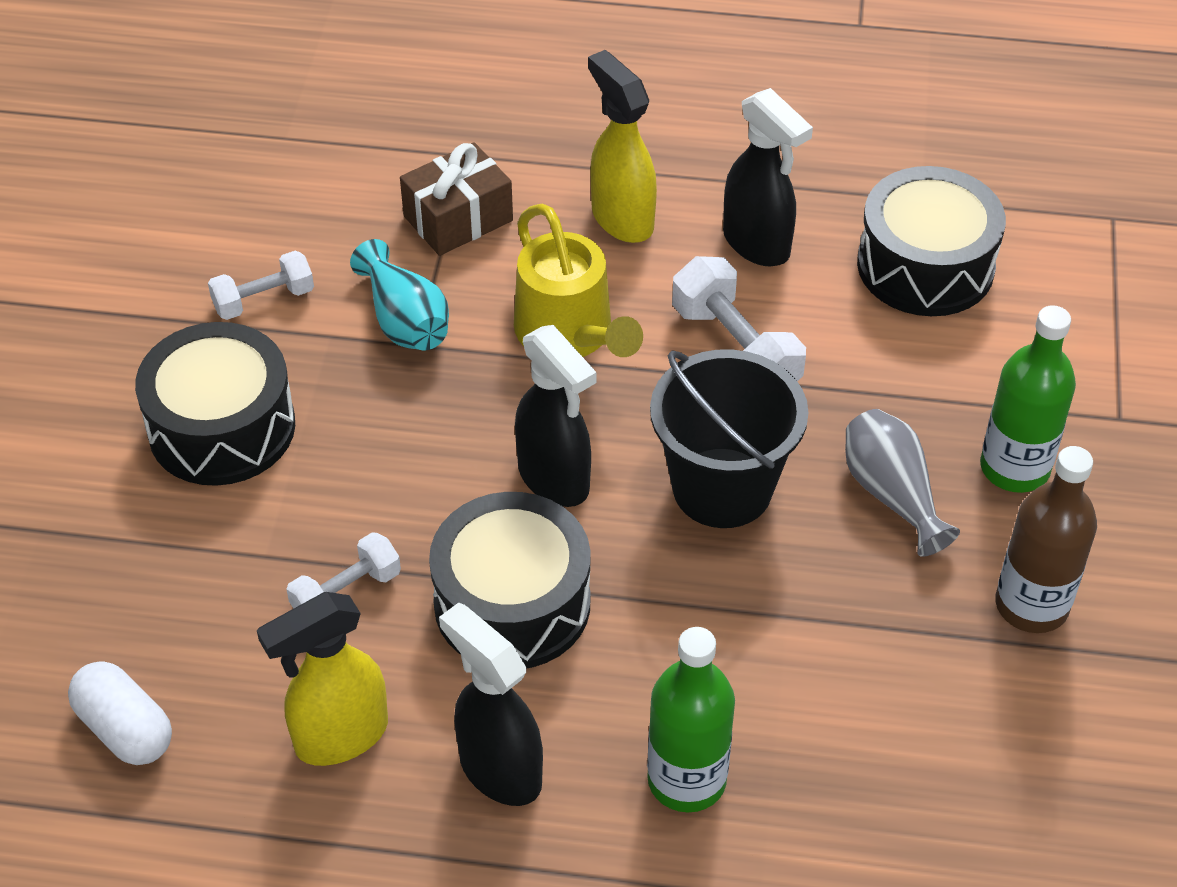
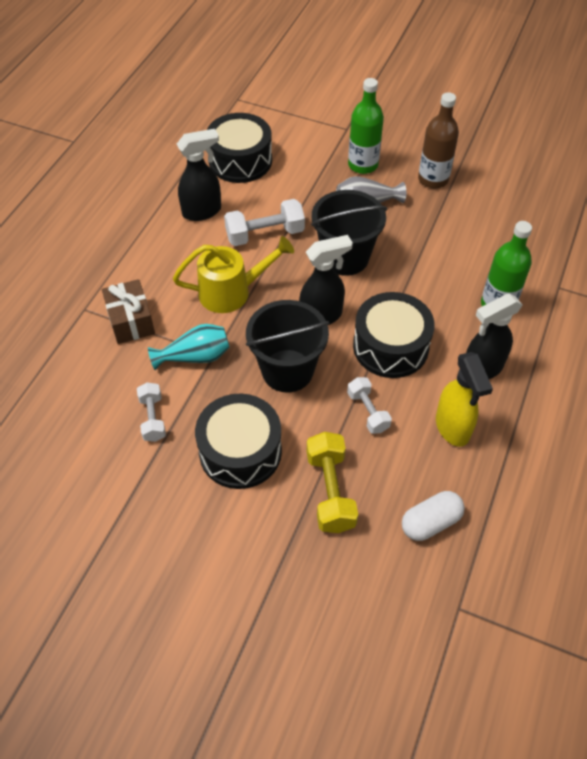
camera: 75 degrees left, 5 degrees up
(165, 568) = (330, 491): none -> yellow dumbbell
(409, 455) = (287, 370): none -> black bucket
(621, 218) = (162, 256): yellow spray bottle -> none

